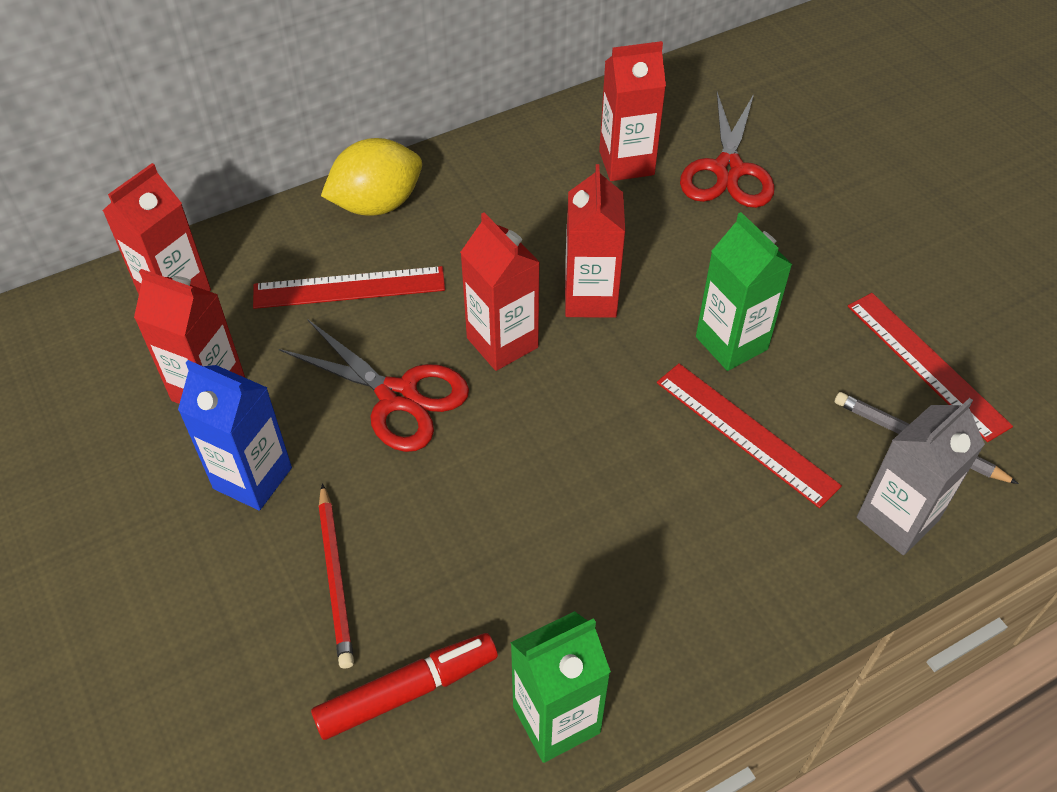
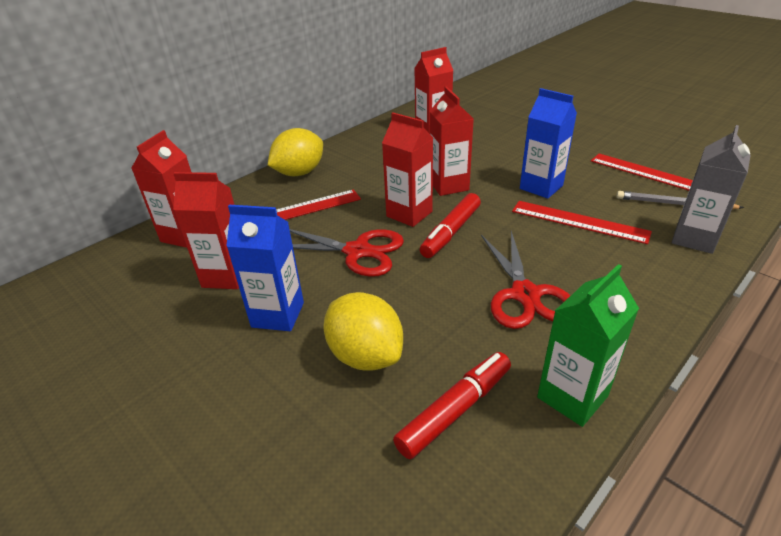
camera: 15 degrees left, 15 degrees down
(336, 577) = (365, 355): red pencil -> yellow lemon
(545, 398) = (451, 232): none -> red marker
(728, 170) = (488, 125): red scissors -> red scissors (525, 294)
(731, 343) = (541, 187): green carton -> blue carton

